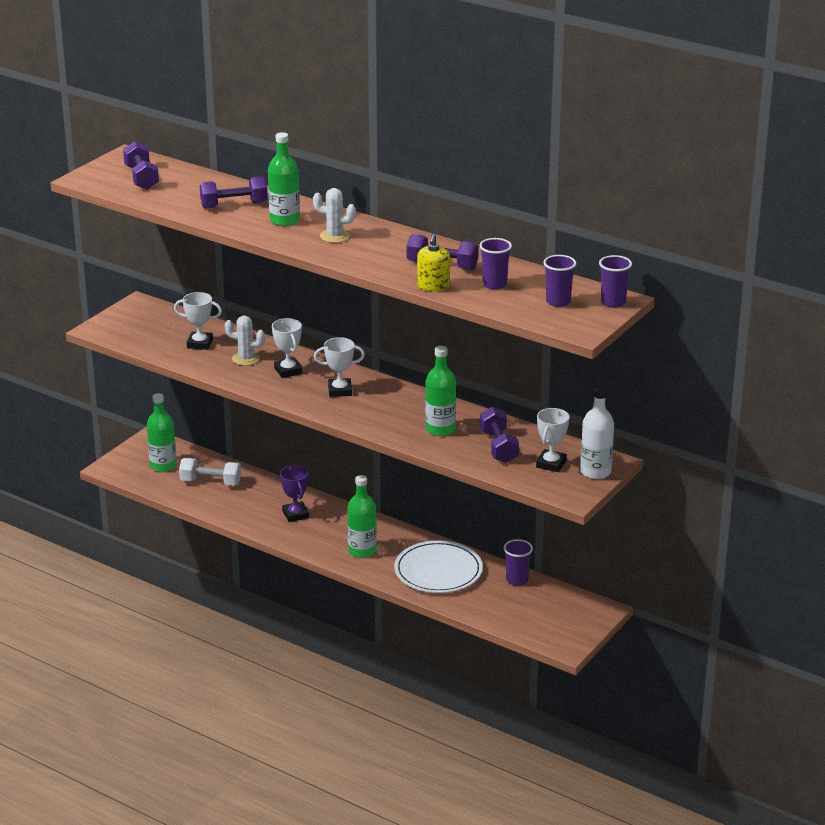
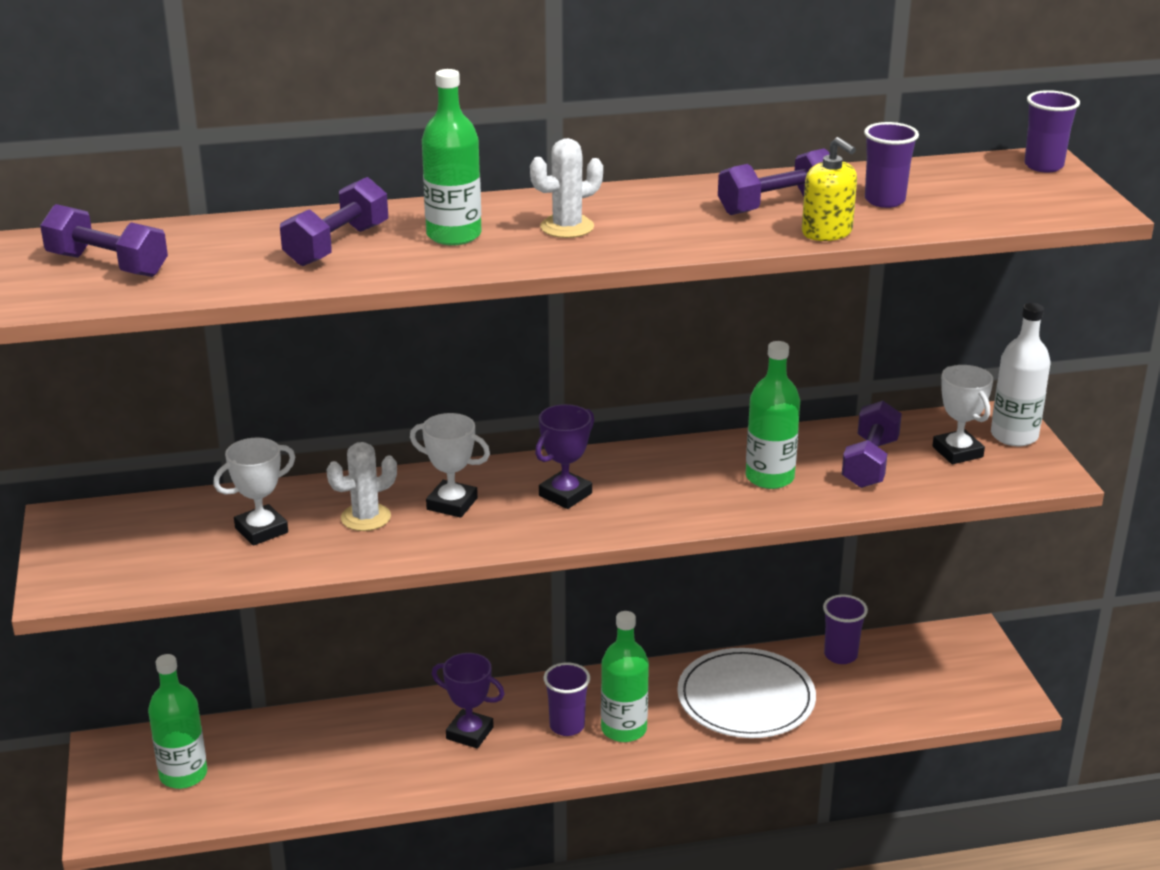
camera: 45 degrees left, 0 degrees up
(210, 482) = (288, 757): white dumbbell -> none
(340, 391) = (565, 494): white trophy -> purple trophy
(498, 447) = (870, 463): purple dumbbell -> purple dumbbell turned 75 degrees clockwise
(558, 302) = (994, 189): purple cup -> purple cup (567, 726)

